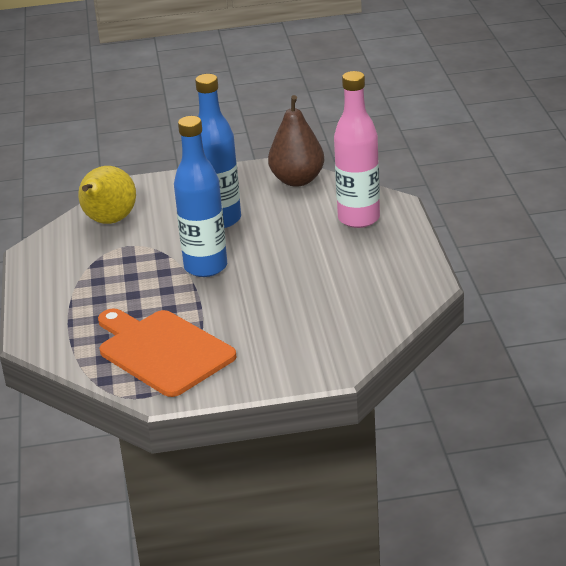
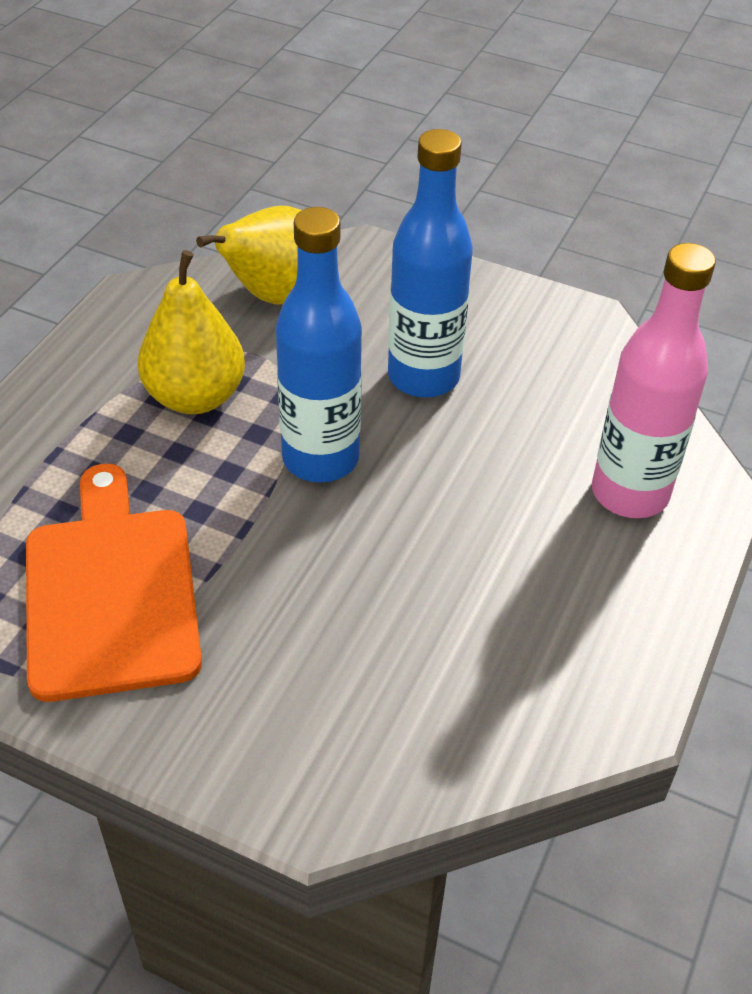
camera: 30 degrees right, 15 degrees up
(116, 273) = (195, 397): none -> yellow pear
(297, 180) = (600, 361): brown pear -> none

